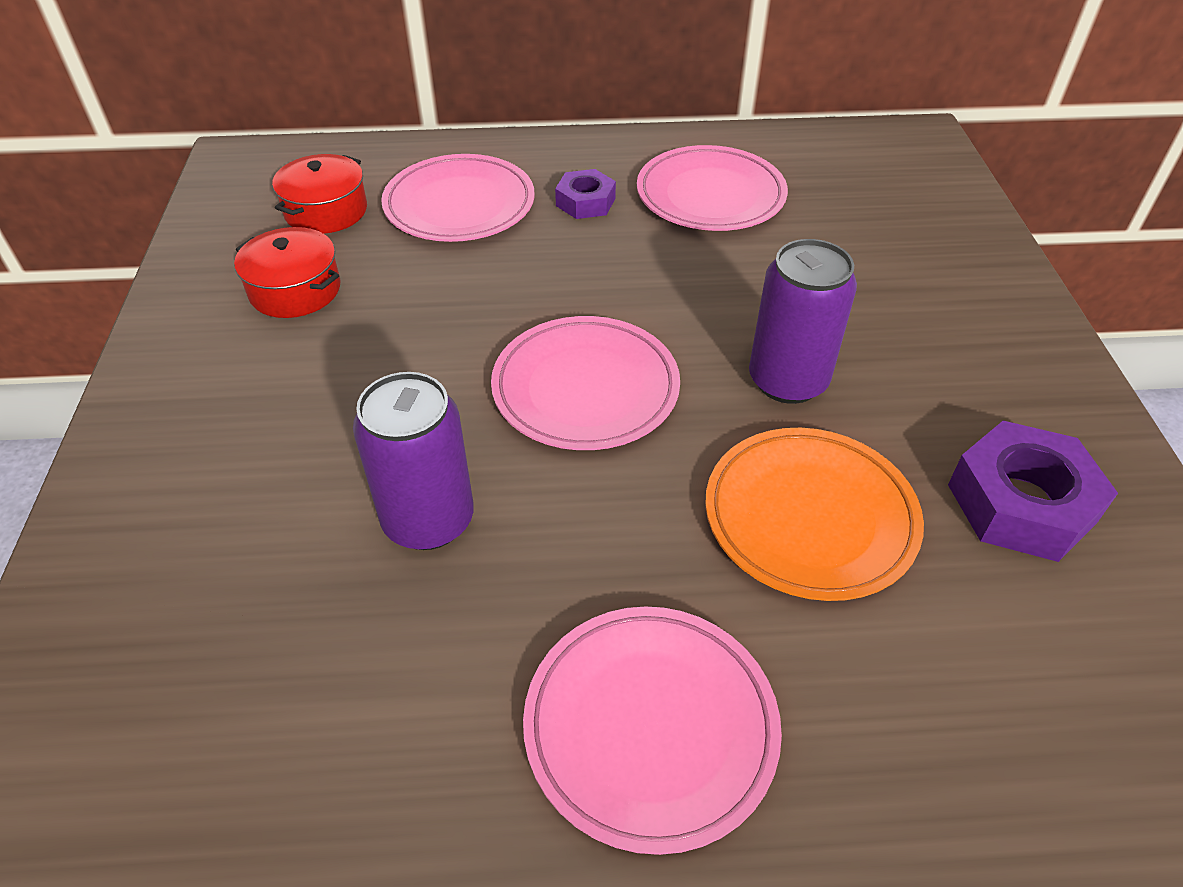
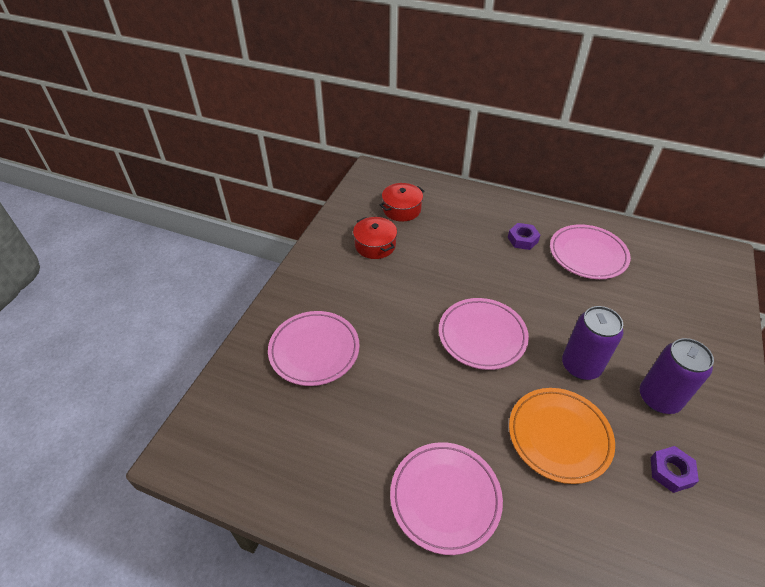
camera: 25 degrees right, 0 degrees up
(428, 520) = (391, 372): purple can -> purple can (659, 398)
(459, 205) = (462, 224): pink plate -> pink plate (314, 350)
(1021, 503) = (671, 472): purple nut -> purple nut, size x0.59

